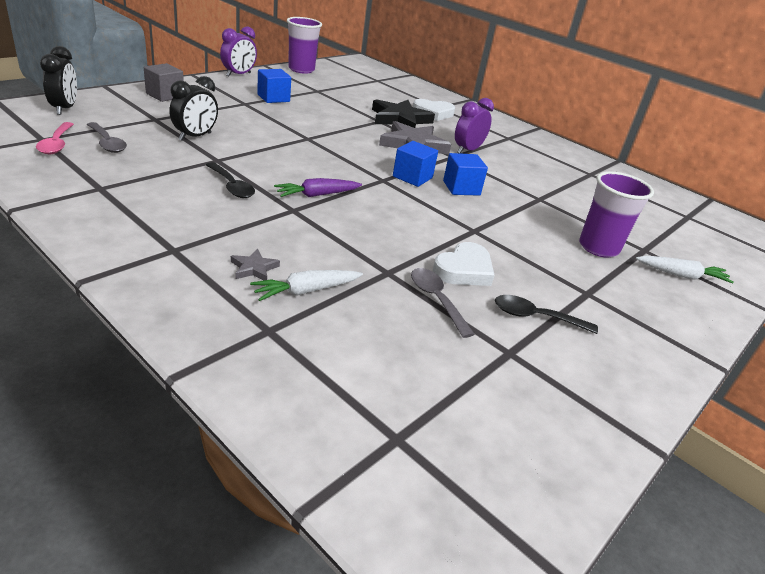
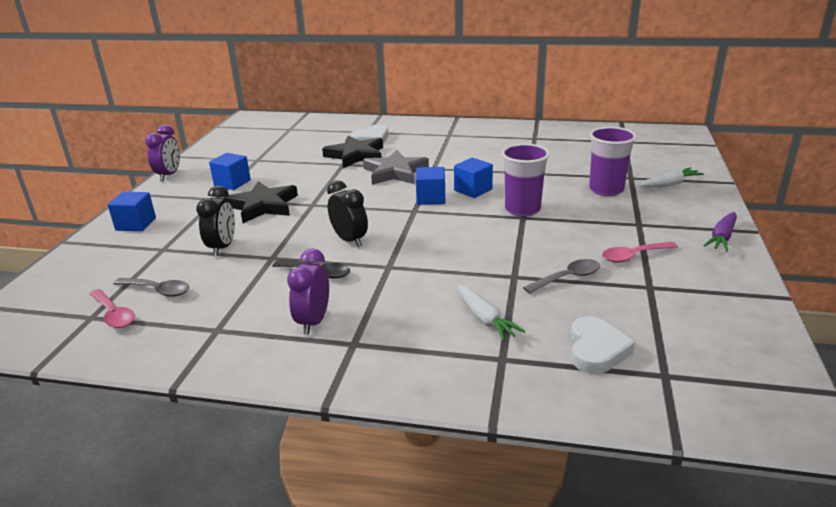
camera: 25 degrees left, 5 degrees down
(65, 109) = (64, 280): black clock -> black clock (349, 240)
(165, 95) = (136, 224): grey cube -> blue cube
(254, 268) = (429, 324): grey star -> none
(269, 122) = (263, 206): none -> black star
(301, 69) = (215, 146): purple cup -> purple cup (522, 209)
(306, 291) = (485, 319): white carrot -> white carrot turned 60 degrees counterclockwise
(317, 195) = (387, 246): purple carrot -> purple carrot (722, 237)
(436, 300) = (567, 278): grey spoon -> grey spoon turned 120 degrees clockwise
(464, 270) = (555, 248): white heart -> white heart (596, 350)
(467, 150) = (436, 158): purple clock -> purple clock (313, 321)
(535, 317) = (633, 256): black spoon -> pink spoon

